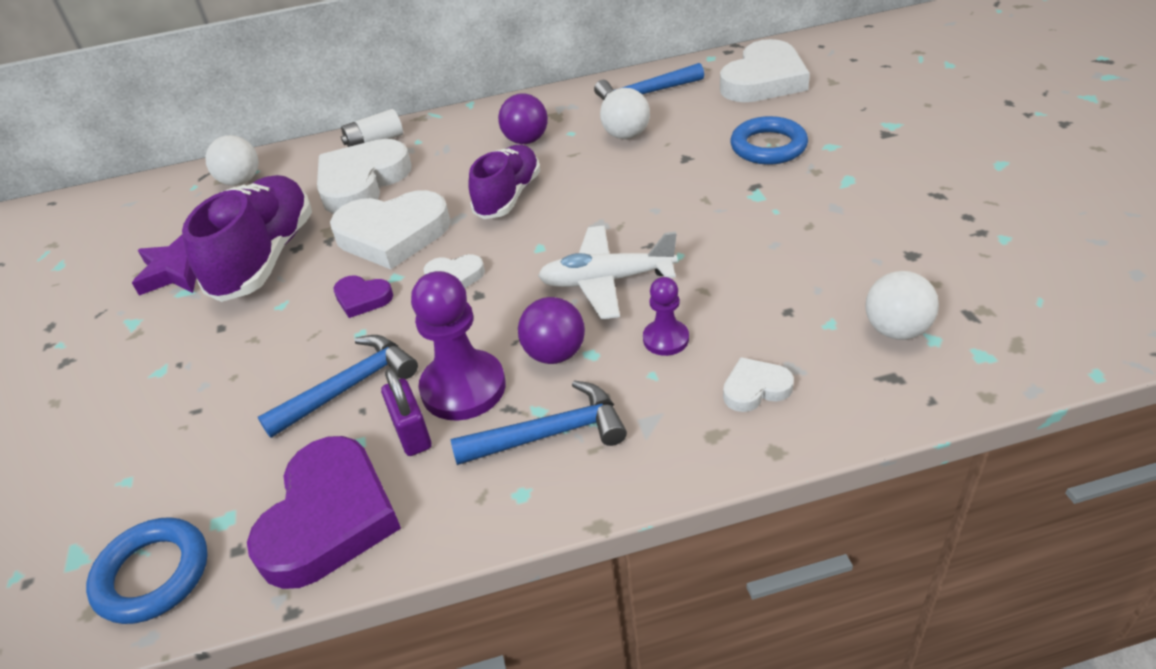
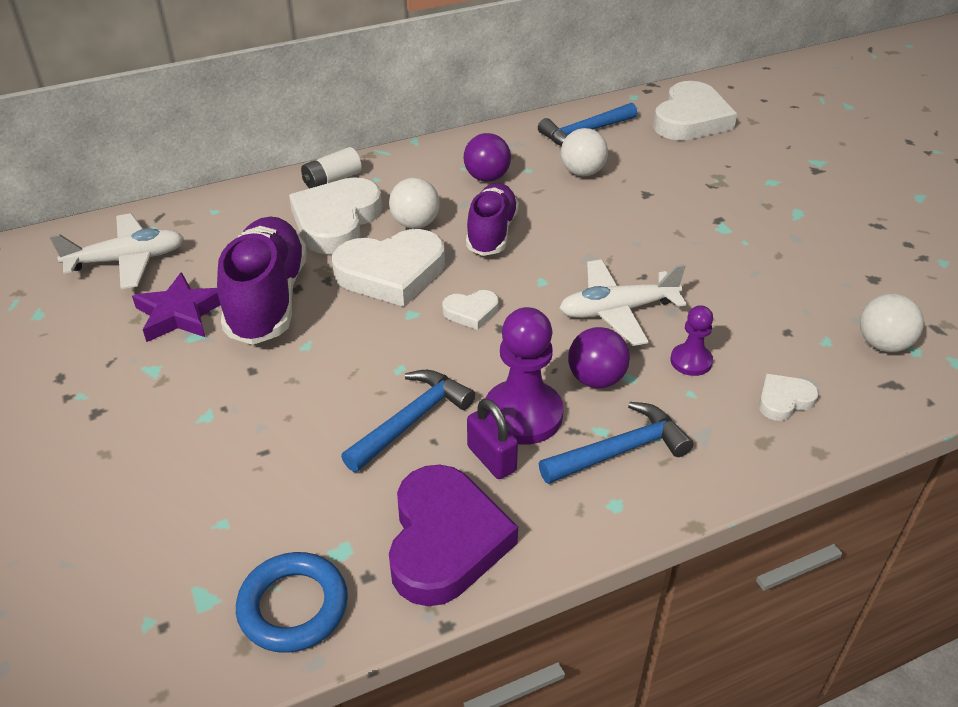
camera: 15 degrees left, 0 degrees up
(157, 217) = (127, 260): none -> white plane
(241, 181) = (204, 222): white ball -> white ball (415, 224)
(362, 298) = (388, 336): purple heart -> none
(768, 146) = (717, 182): blue ring -> none

